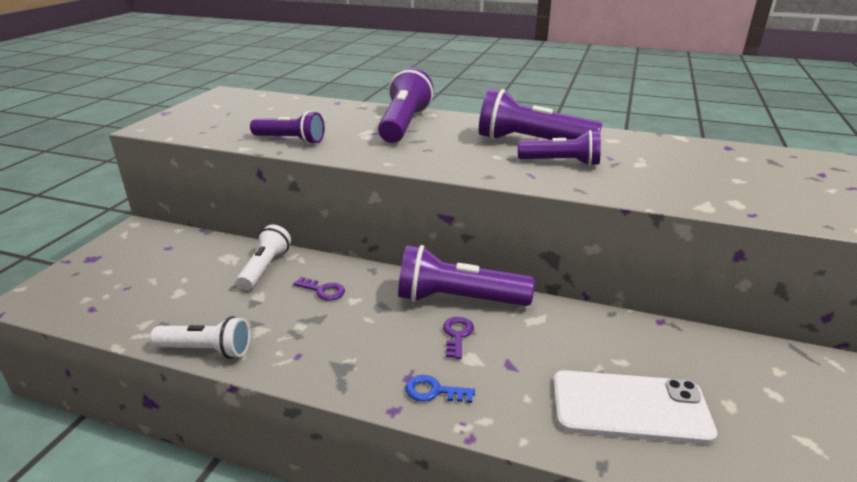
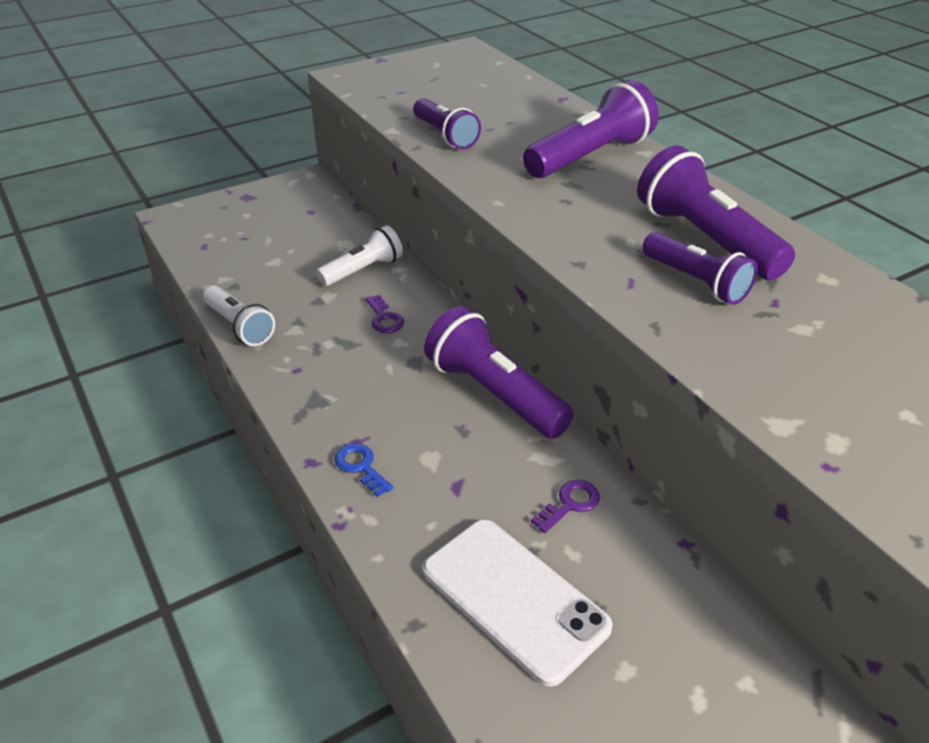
camera: 40 degrees right, 10 degrees up
(457, 335) = (447, 428): purple key -> purple key (570, 504)

